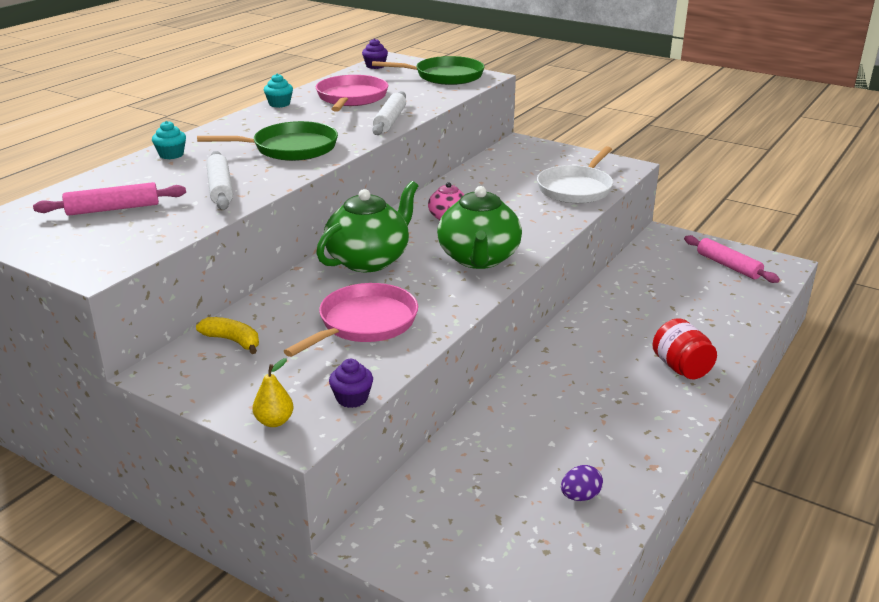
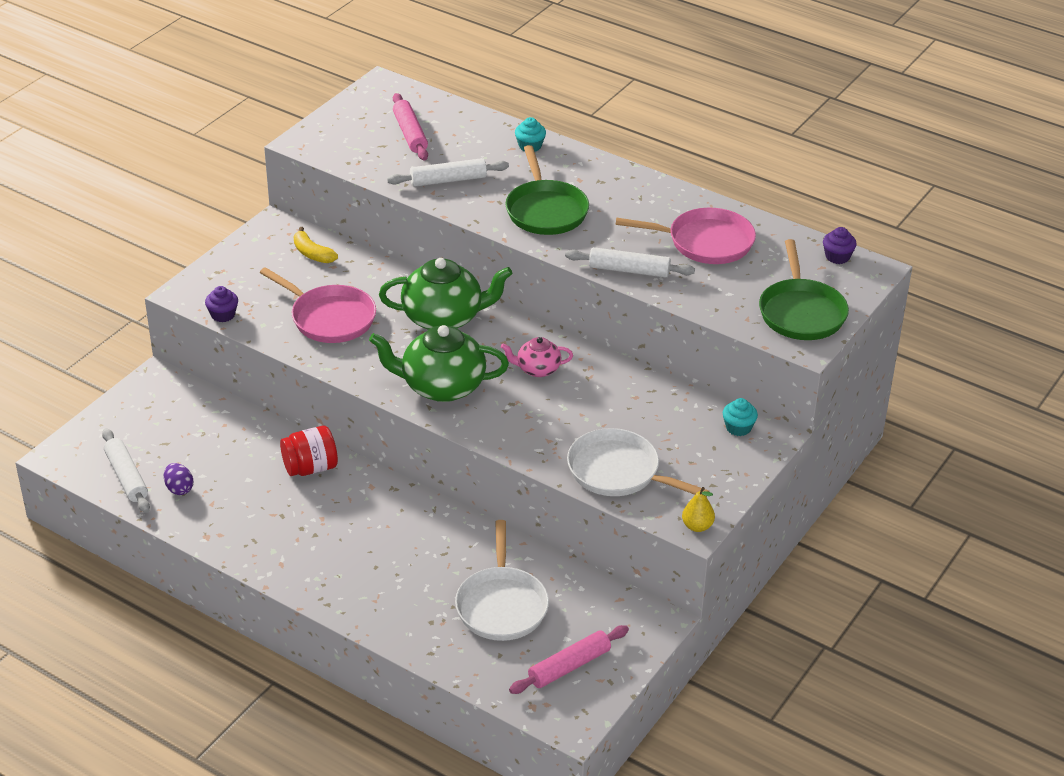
camera: 90 degrees right, 10 degrees up
(233, 341) = (312, 253): yellow banana -> yellow banana turned 105 degrees clockwise
(274, 421) = (202, 281): yellow pear -> yellow pear (697, 526)
(279, 104) = (681, 195): turquoise cupcake -> turquoise cupcake (738, 428)
(369, 260) = (444, 318): green teapot -> green teapot turned 45 degrees counterclockwise
(569, 547) = (126, 477): none -> white rolling pin
(676, 293) = (501, 605): none -> white pan
(681, 368) = (350, 581): red jar -> red jar (310, 468)

